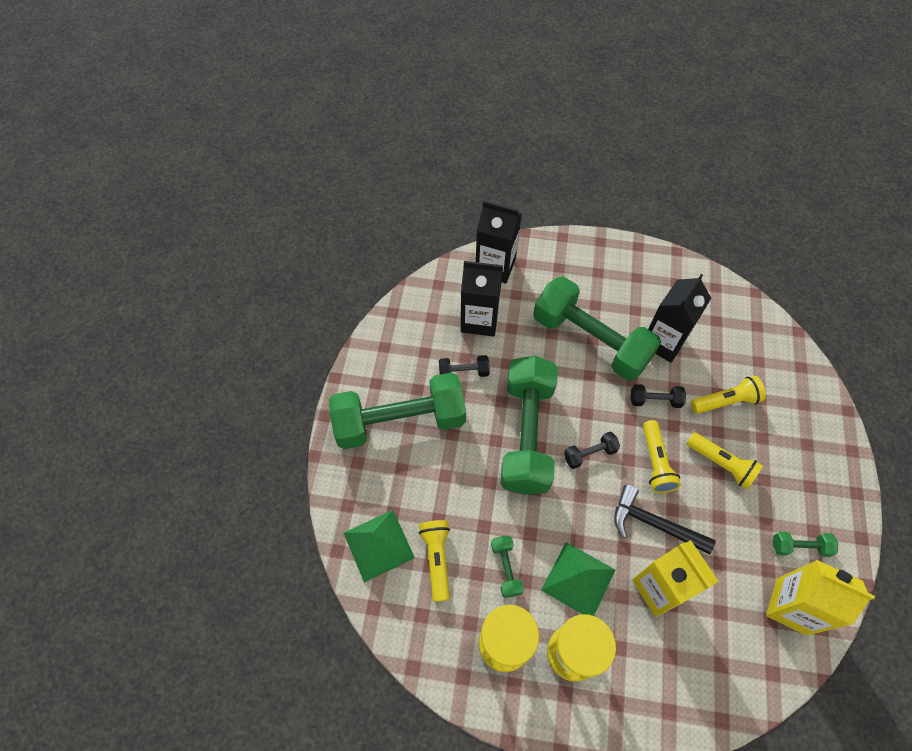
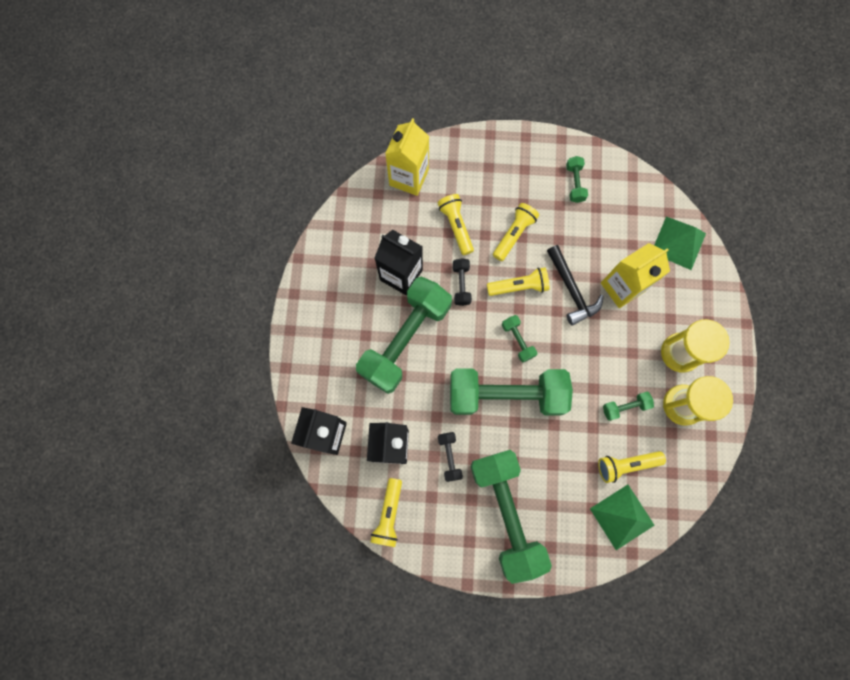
camera: 95 degrees left, 15 degrees up
(412, 314) = (389, 514): none -> yellow flashlight
(578, 579) = (625, 349): green pyramid -> green pyramid (678, 243)
(589, 454) = (517, 340): black dumbbell -> green dumbbell
(653, 524) = (572, 290): black hammer -> black hammer turned 45 degrees counterclockwise
(791, 606) = (620, 194): yellow carton -> yellow carton (409, 177)

